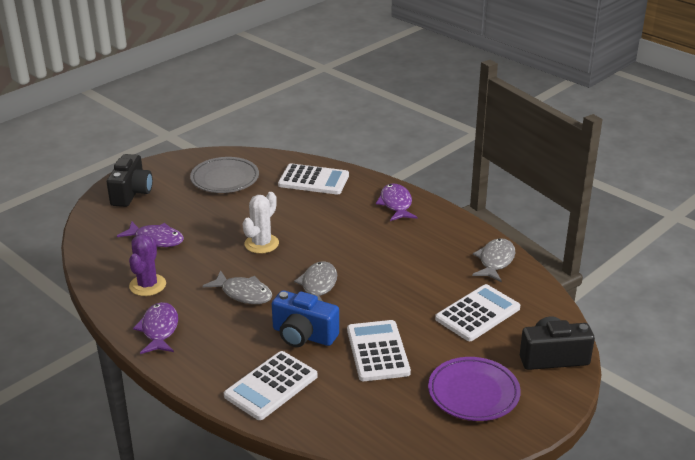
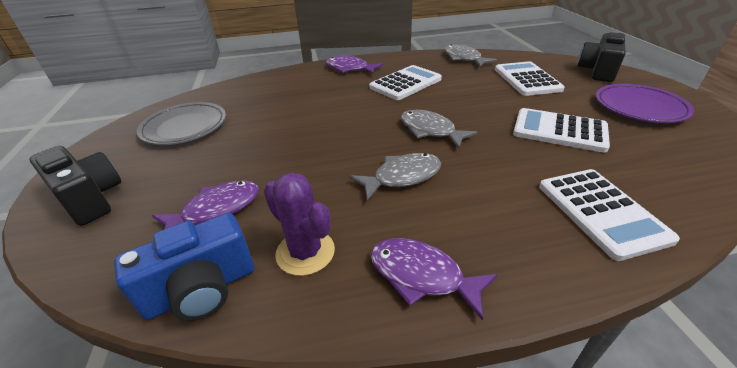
camera: 55 degrees left, 5 degrees up
(261, 244) = (325, 140): white cactus -> none
(303, 335) = (510, 162): blue camera -> blue camera (202, 289)
(313, 180) = (265, 88): white calculator -> white calculator (405, 83)

